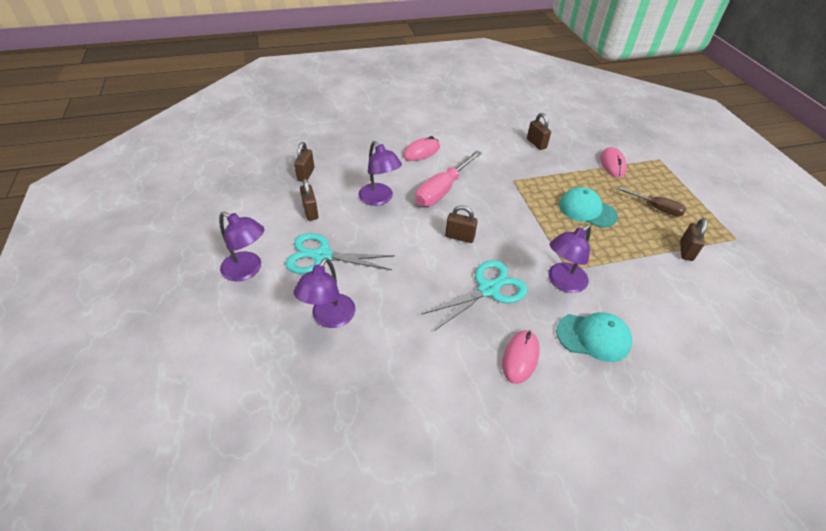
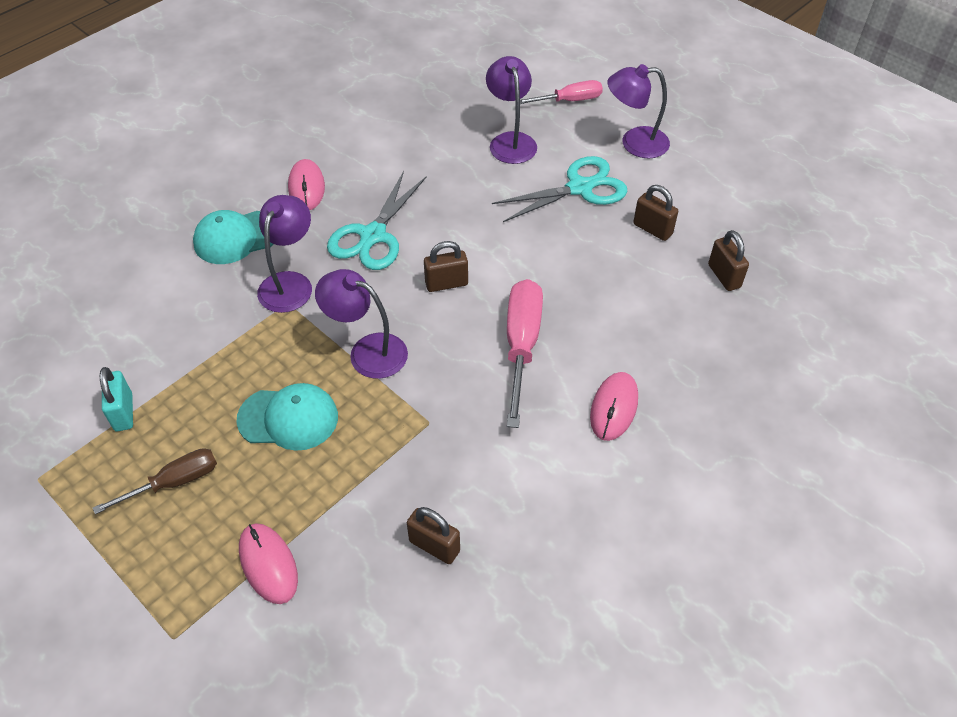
camera: 150 degrees right, 5 degrees up
(245, 333) = (569, 101): none -> pink screwdriver
(379, 199) = (591, 287): purple lamp -> purple lamp (367, 351)
(656, 208) = (174, 482): brown screwdriver -> brown screwdriver turned 150 degrees clockwise
(686, 251) = (123, 412): brown padlock -> turquoise padlock

